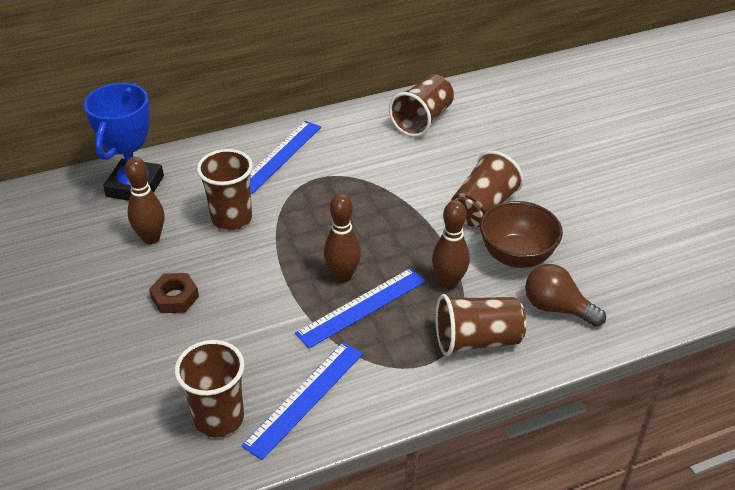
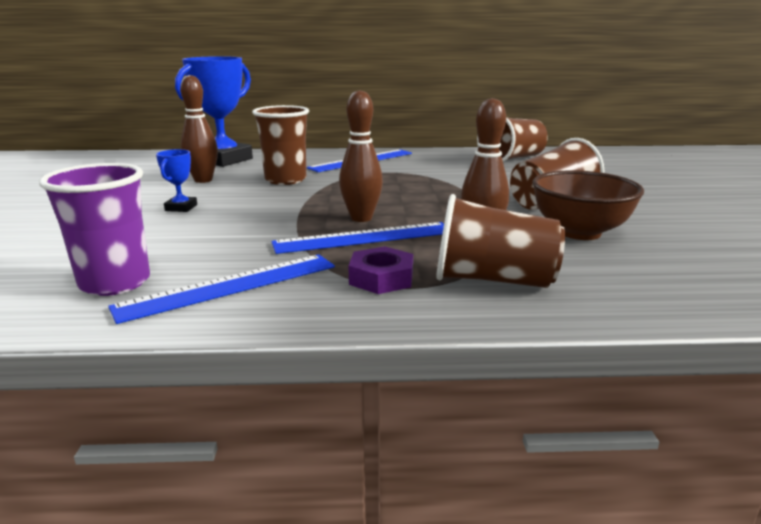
camera: 20 degrees right, 20 degrees down
(175, 297) = (181, 208): brown nut -> blue trophy
(219, 418) = (115, 283): brown cup -> purple cup
(402, 358) = (381, 278): none -> purple nut
(557, 308) = (623, 273): brown light bulb -> none

